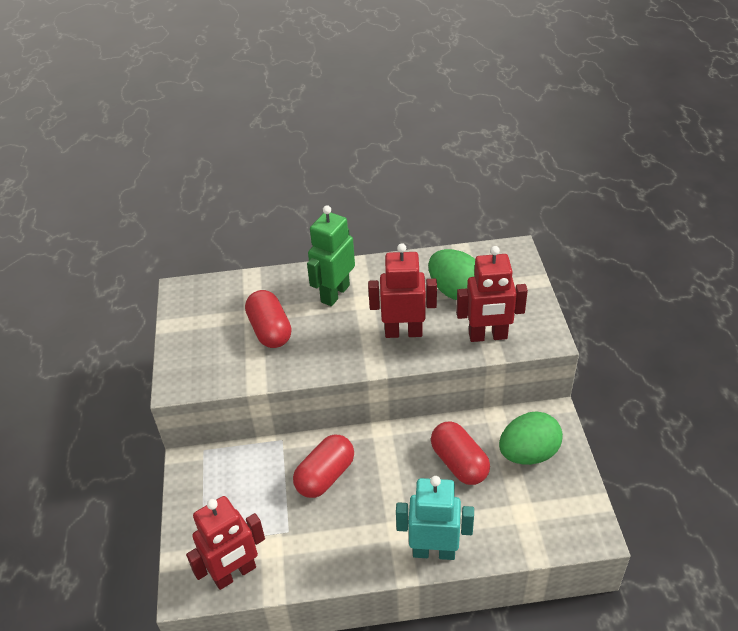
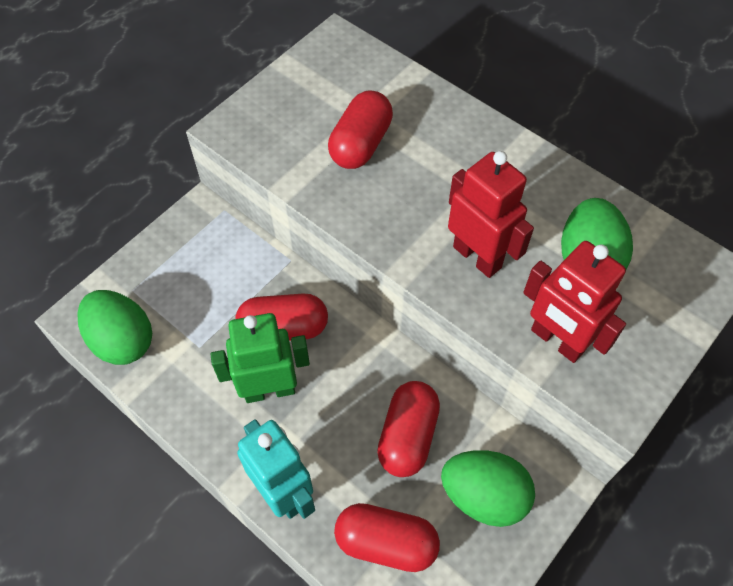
camera: 45 degrees right, 15 degrees up
(235, 573) = (122, 340): red robot -> green egg
(335, 293) = (464, 157): green robot -> green robot (269, 390)
(513, 520) = (386, 542): none -> red capsule

